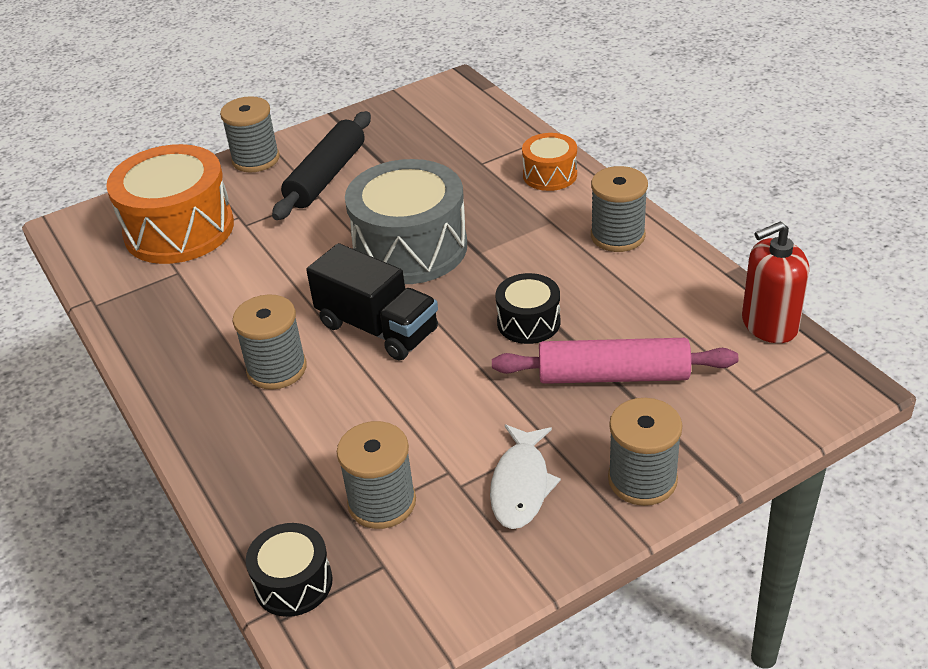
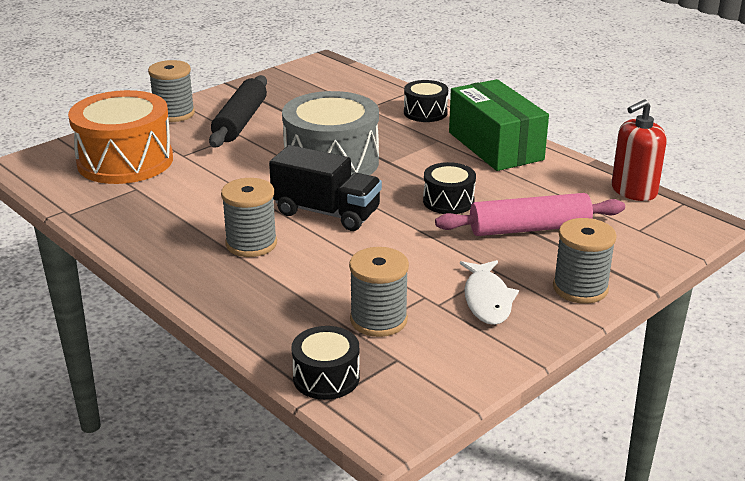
camera: 15 degrees left, 10 degrees down
(550, 175) = (425, 112): orange drum -> black drum
(617, 236) = (495, 146): grey spool -> green box

